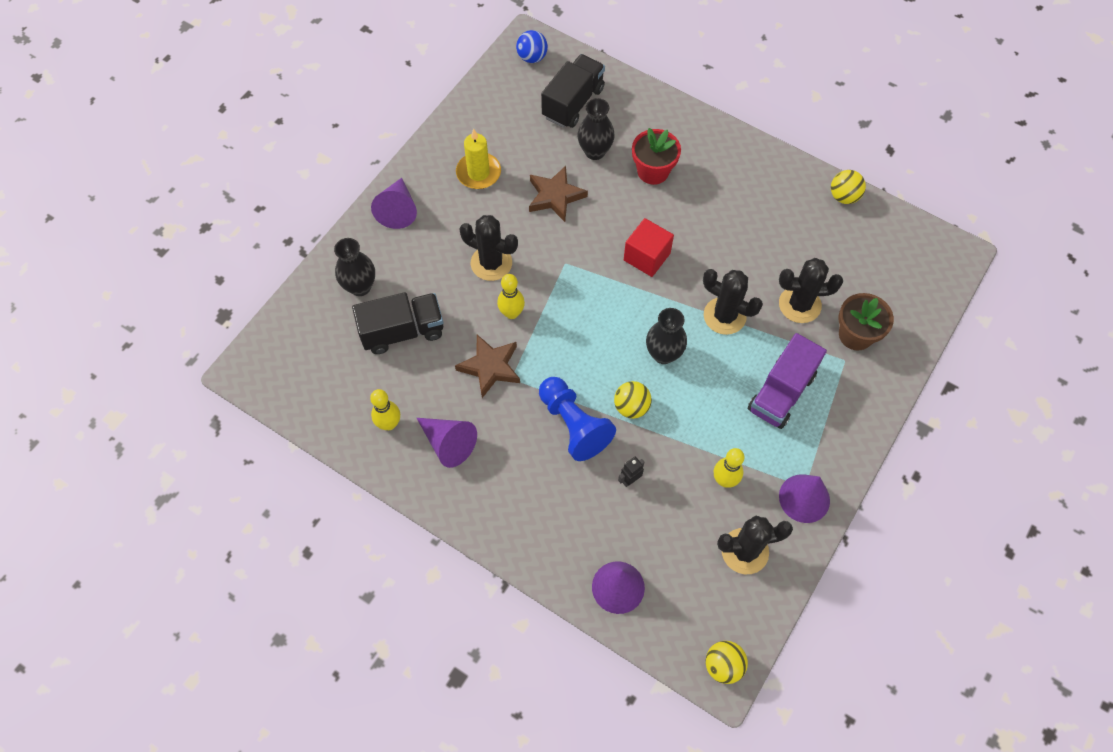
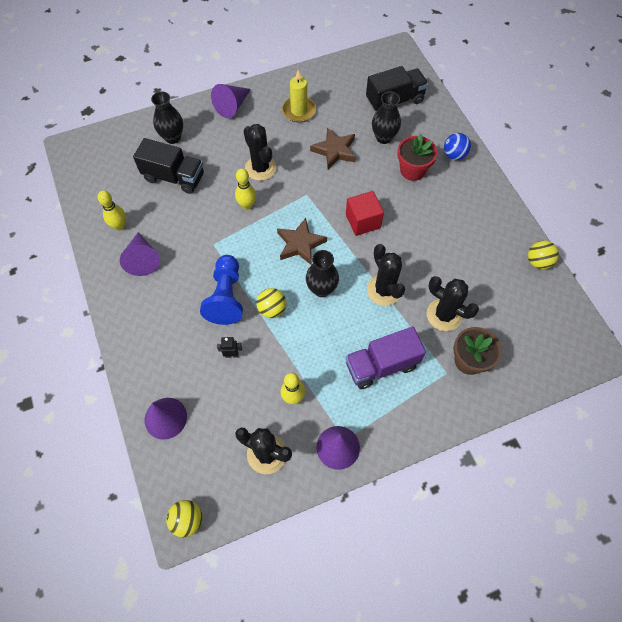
camera: 35 degrees right, 0 degrees up
(490, 367) = (206, 229): brown star -> brown star (300, 244)
(532, 57) = (391, 61): blue ball -> blue ball (454, 155)

